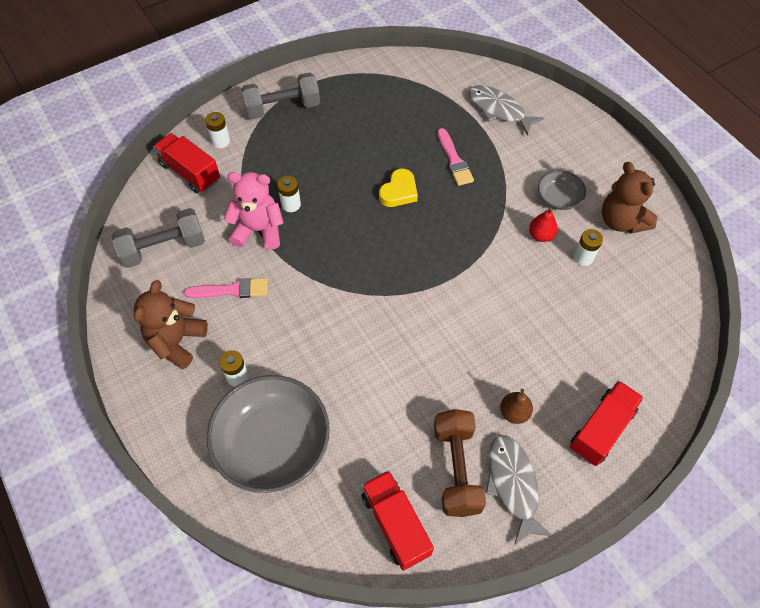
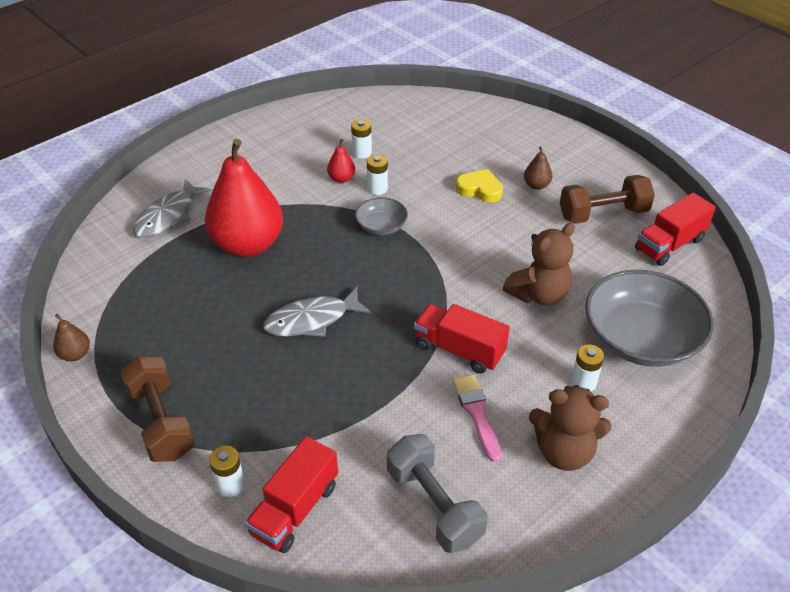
camera: 100 degrees left, 15 degrees down
(258, 230) = (382, 405): pink teddy bear -> none
(283, 108) = (161, 422): grey dumbbell -> brown dumbbell
(291, 204) = (335, 380): white battery -> white battery (377, 189)
(355, 64) = (75, 354): none -> brown pear
(399, 191) = (300, 284): yellow heart -> yellow heart (480, 189)
(454, 160) = (248, 245): pink brush -> red pear
(513, 485) = (600, 182): grey fish -> grey fish (312, 320)
(558, 198) = (292, 169): grey bowl -> grey bowl (381, 226)
(601, 429) = (530, 140): red truck -> red truck (459, 350)
(621, 221) = (315, 132): brown teddy bear -> brown teddy bear (539, 294)

